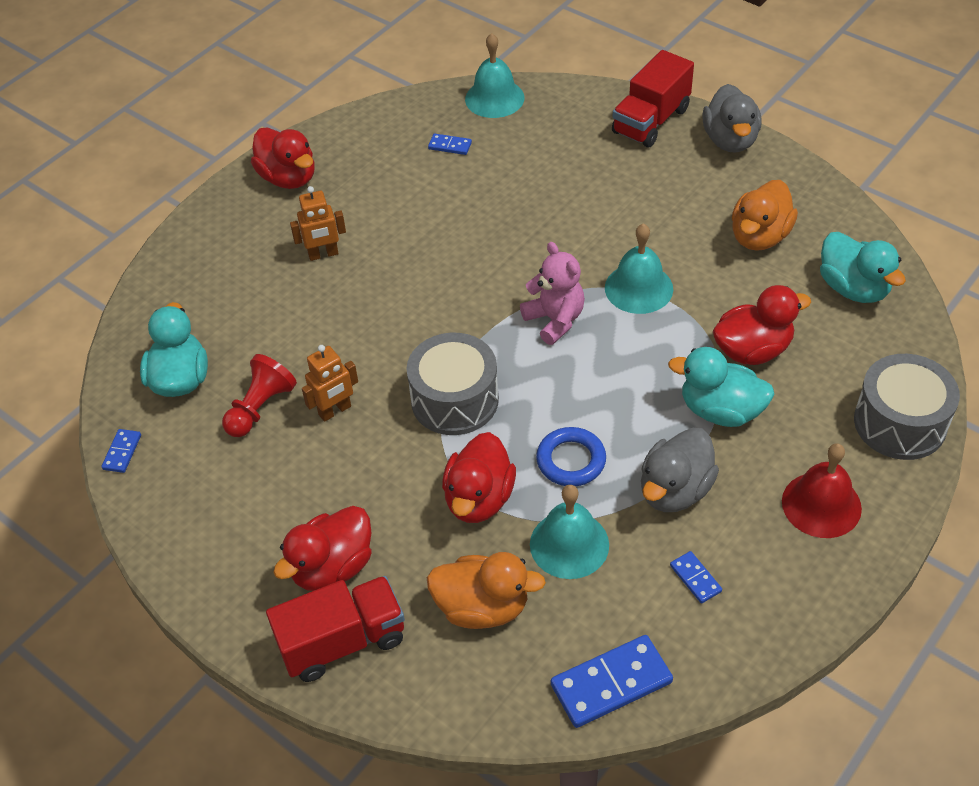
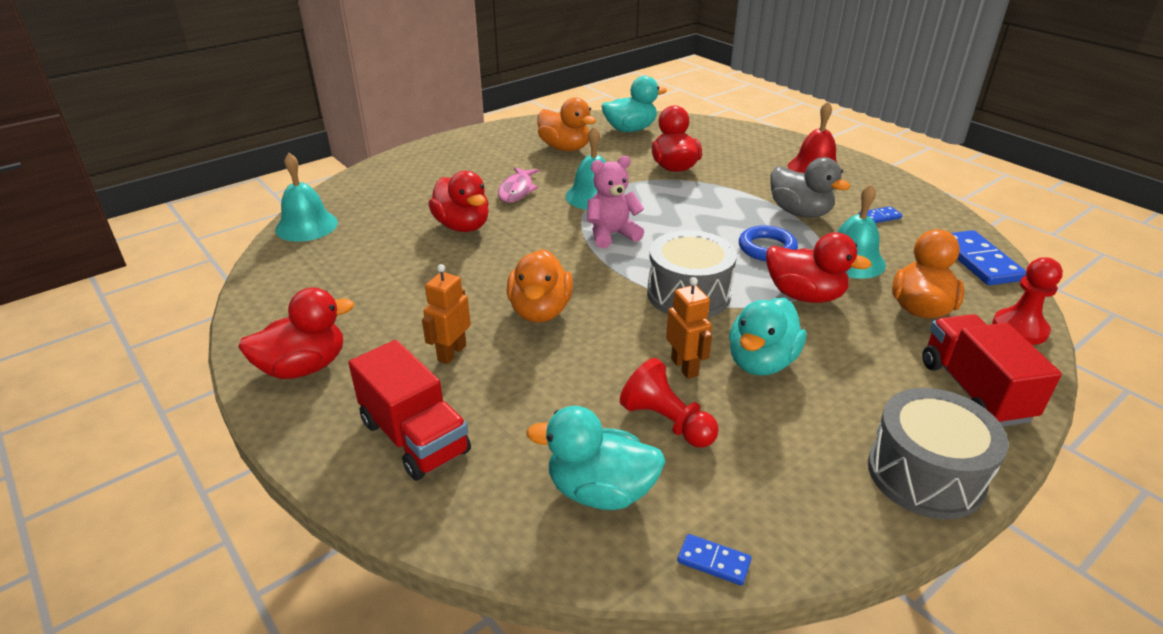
camera: 80 degrees left, 15 degrees down
(323, 254) = (451, 353): orange robot -> orange robot turned 150 degrees counterclockwise
(332, 567) = (887, 389): red duck -> red duck (463, 226)
(397, 295) = (540, 311): none -> orange duck
(450, 146) = (350, 257): blue domino -> none
(464, 704) = (1019, 329): none -> red pawn
(626, 222) = (517, 190): none -> pink fish
(651, 121) = (409, 165): red truck -> red truck (415, 437)
(720, 410) = (727, 186): turquoise duck -> turquoise duck (761, 362)
(730, 140) = (457, 142): grey duck -> none
(900, 423) = (749, 136): grey drum -> grey drum (925, 474)

